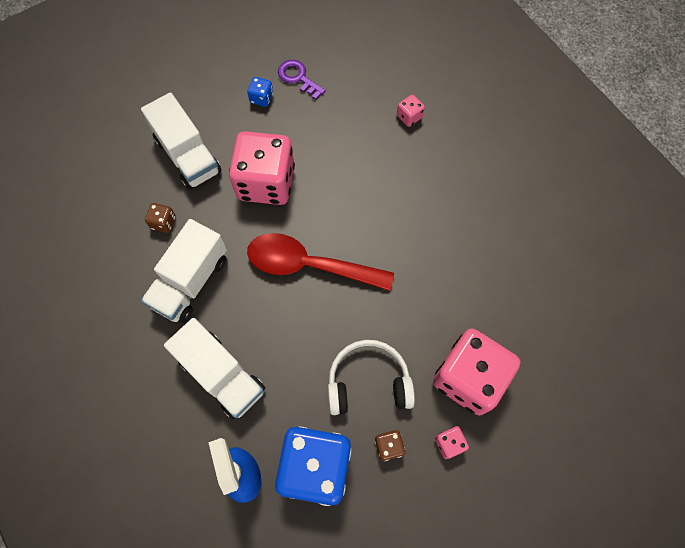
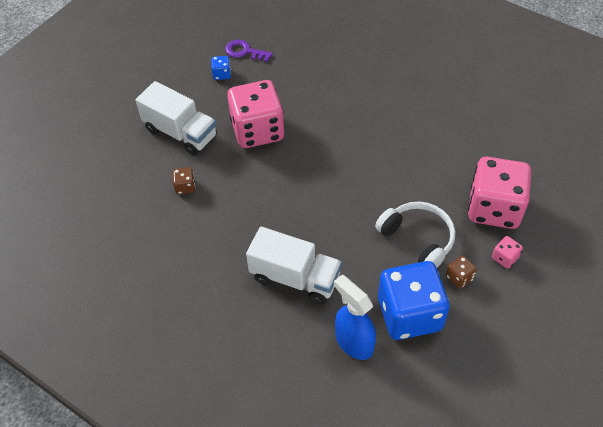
camera: 20 degrees left, 15 degrees down
(191, 281) = (232, 220): white truck -> none
(309, 265) = (325, 175): red spoon -> none
(368, 382) = (418, 239): white headphones -> white headphones turned 75 degrees clockwise
(409, 117) = (348, 51): pink dice -> none

